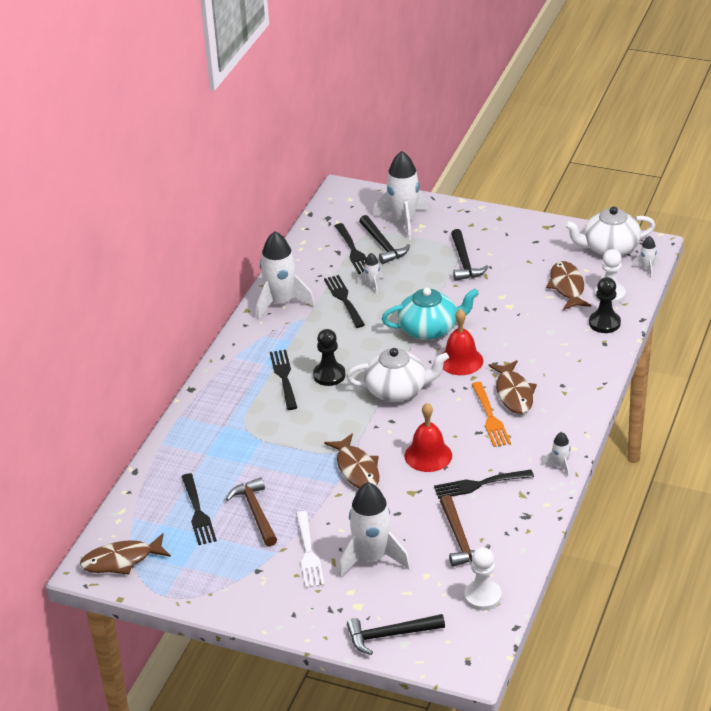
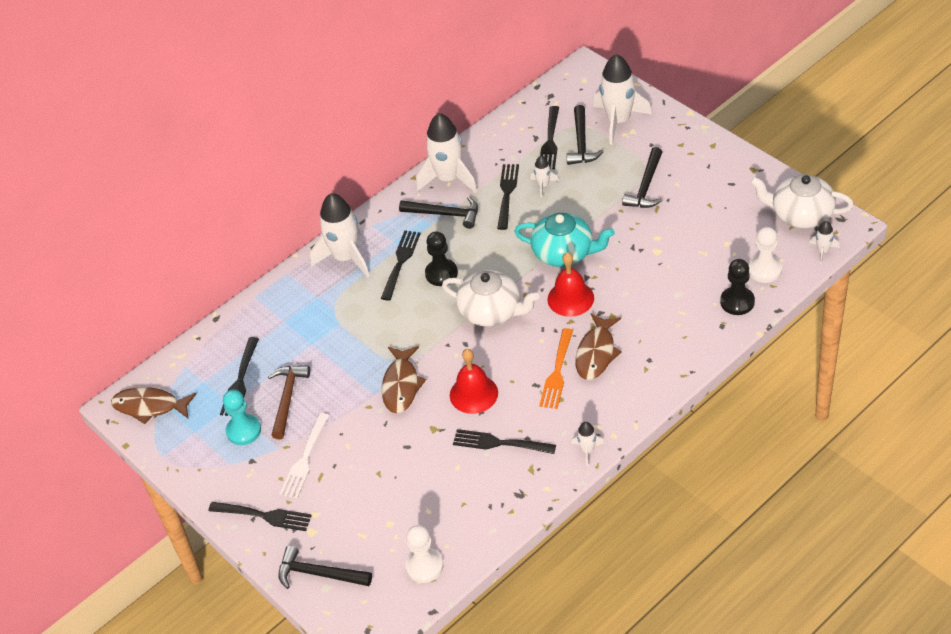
camera: 30 degrees right, 10 degrees up
(231, 550) = (243, 431): none -> turquoise pawn
(298, 330) = (445, 214): none -> black hammer
(303, 609) = (264, 516): none -> black fork
(372, 558) = (355, 486): white rocket -> white rocket (346, 258)
(459, 539) = (443, 496): brown hammer -> none
(567, 287) = (728, 247): brown fish -> none

